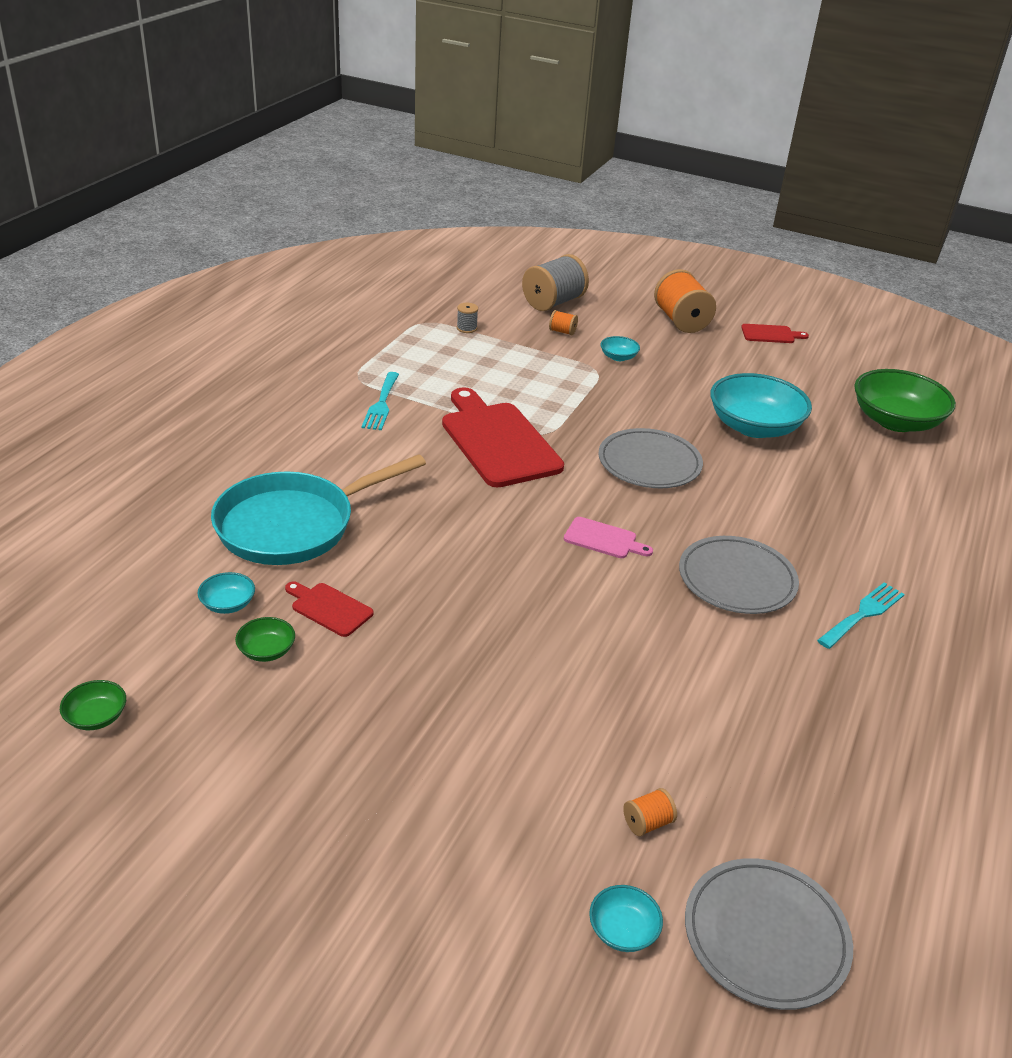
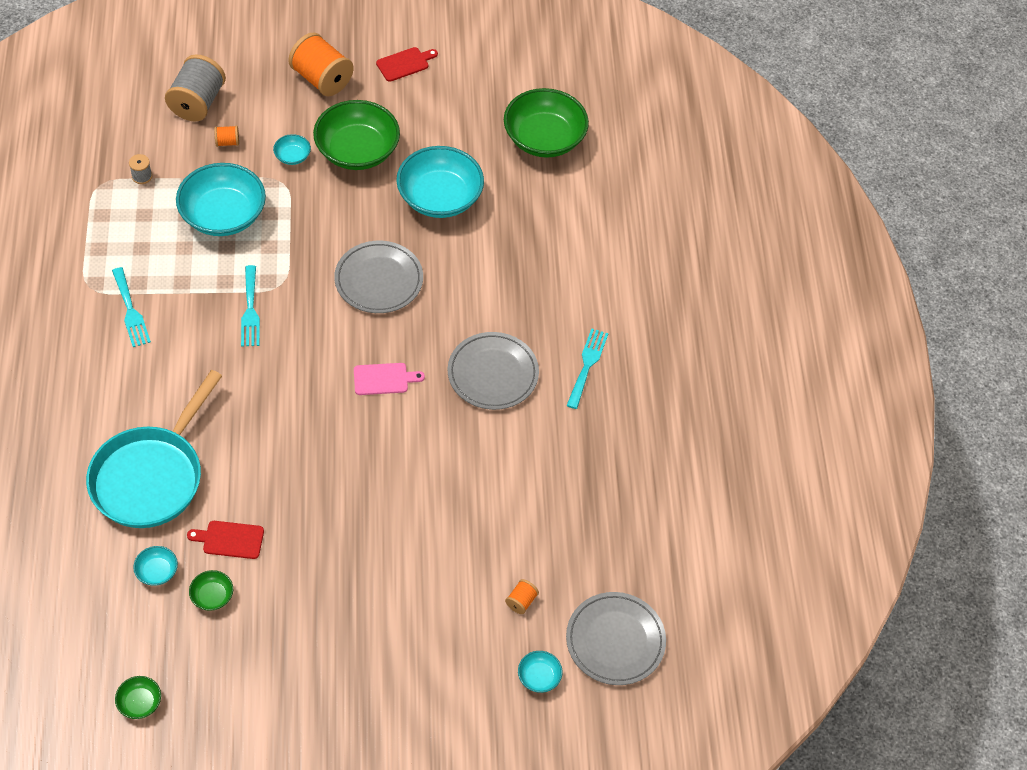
camera: 30 degrees left, 20 degrees up
(498, 441) = (250, 310): red cutting board -> turquoise fork
(522, 372) = (223, 215): none -> turquoise bowl
(686, 372) = (357, 151): none -> green bowl

